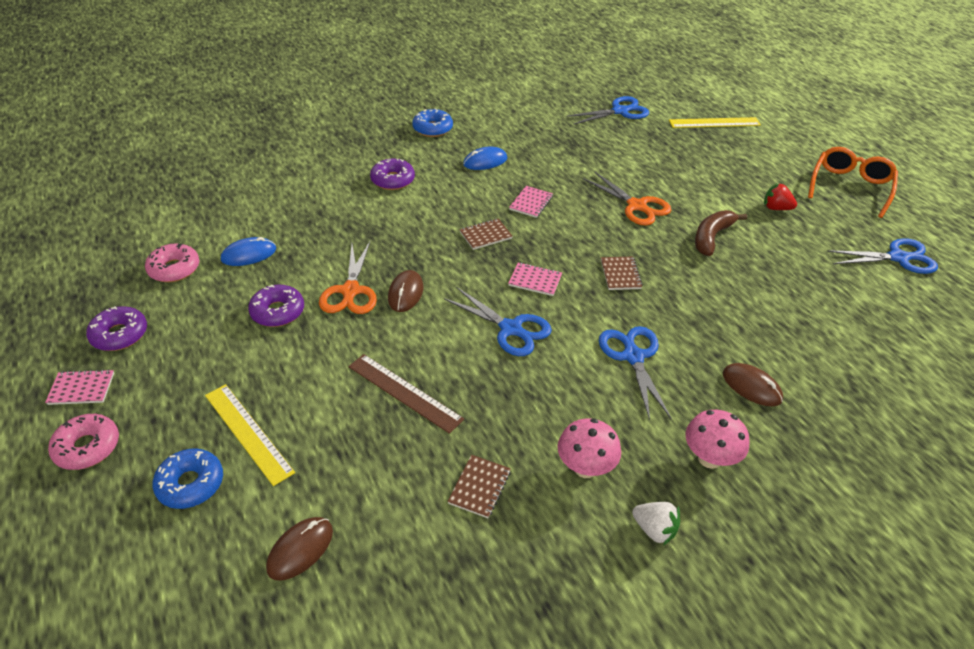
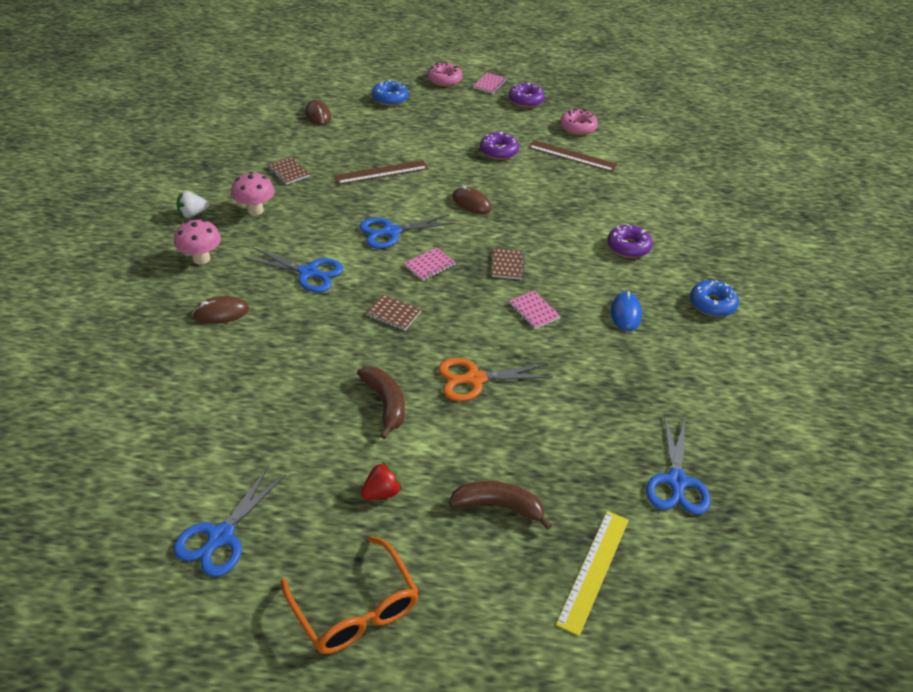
camera: 120 degrees right, 0 degrees up
(248, 432) = (406, 119): yellow ruler -> none
(249, 254) = (572, 156): blue mouse -> brown ruler
(350, 291) = (495, 182): orange scissors -> none
(721, 163) = (498, 506): none -> brown banana

